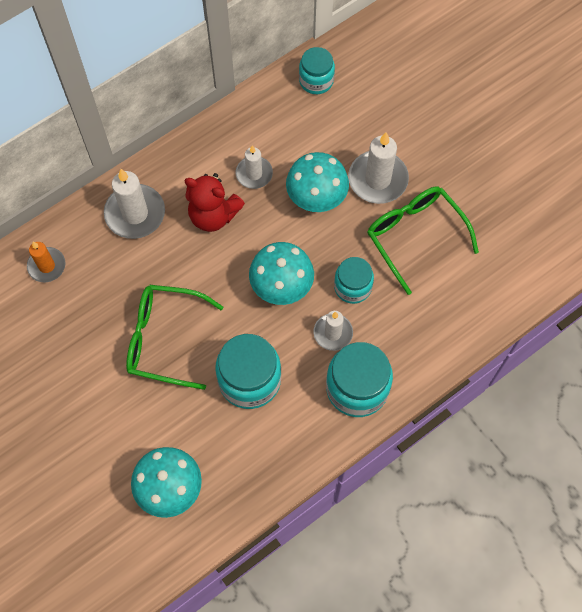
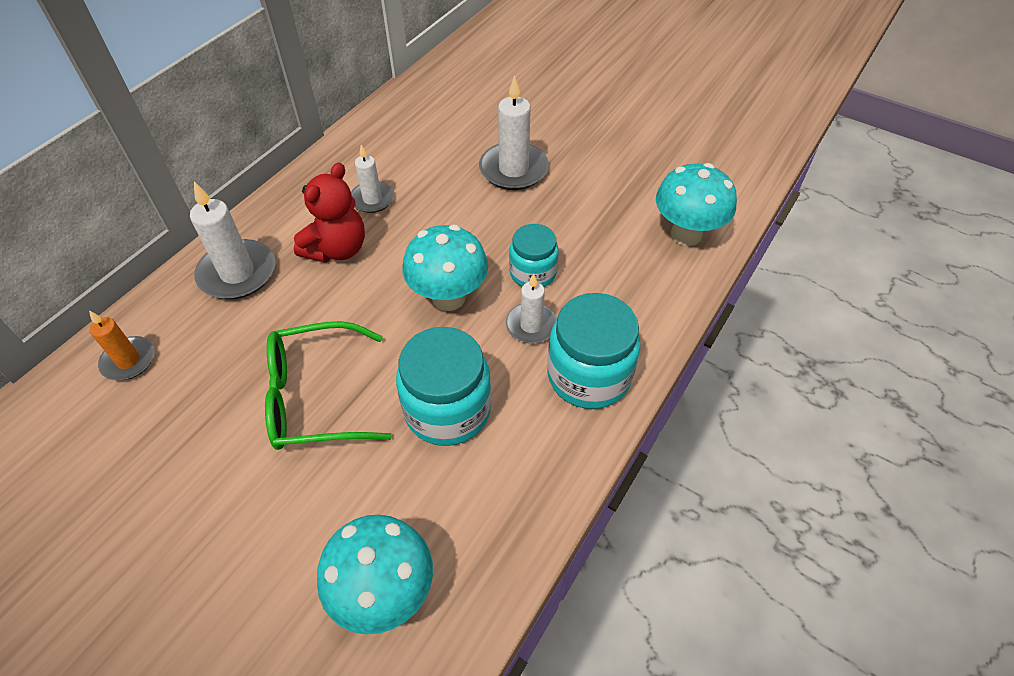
camera: 20 degrees left, 15 degrees down
(213, 215) = (337, 249): red teddy bear -> red teddy bear turned 60 degrees counterclockwise
(316, 80) = (410, 107): turquoise jar -> none
(316, 200) = (454, 204): turquoise mushroom -> turquoise mushroom (686, 234)
(415, 236) = (579, 207): green glasses -> none

